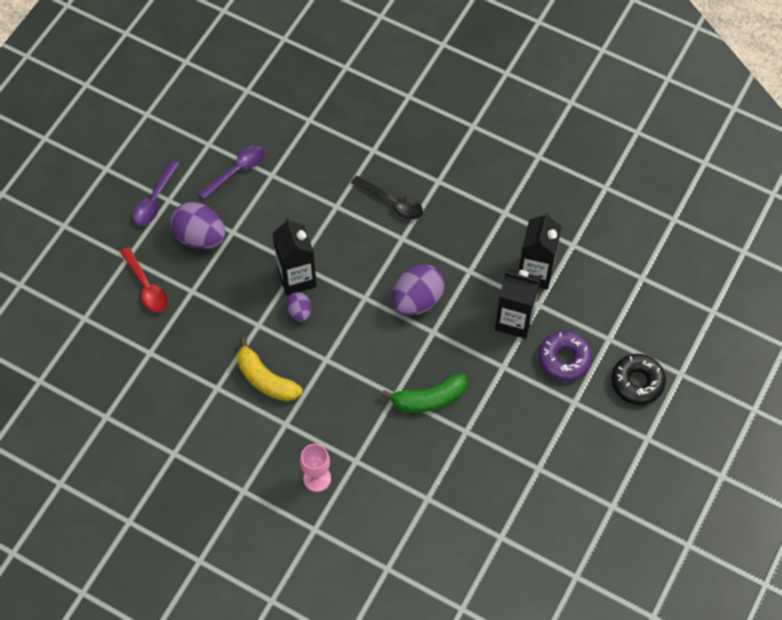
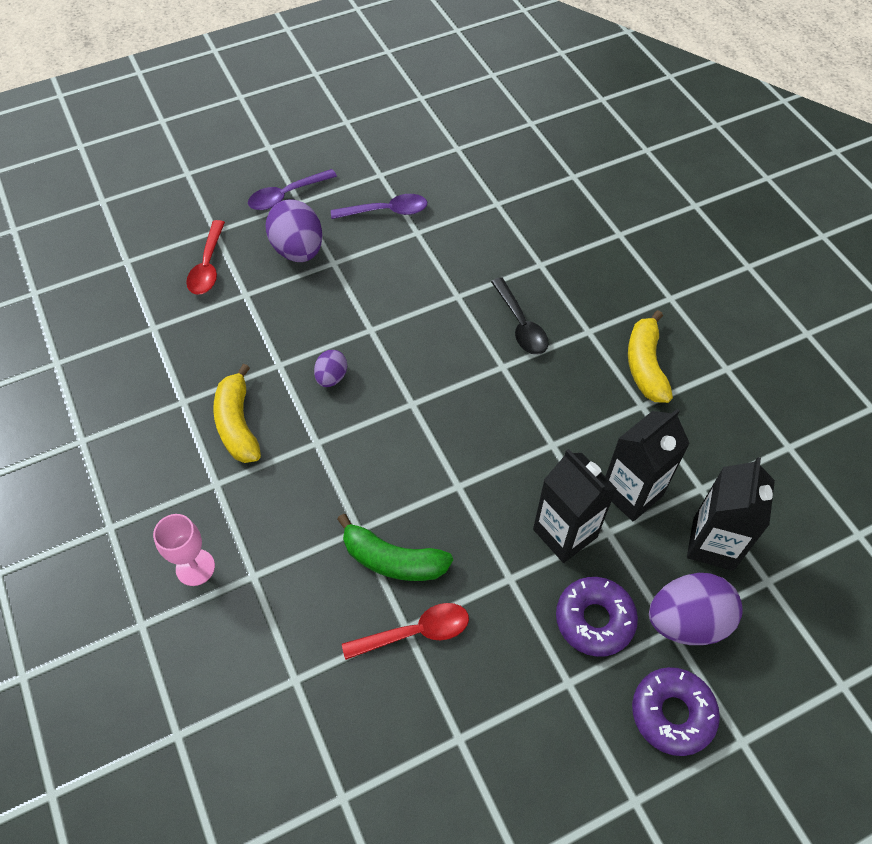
camera: 35 degrees right, 5 degrees down
(297, 278) = (358, 342): black carton -> black carton (713, 544)
(417, 300) = (467, 441): purple egg -> purple egg (687, 621)
(473, 430) = (415, 632): none -> red spoon
(488, 184) = (645, 365): none -> yellow banana
(637, 382) = (672, 713): black donut -> purple donut

